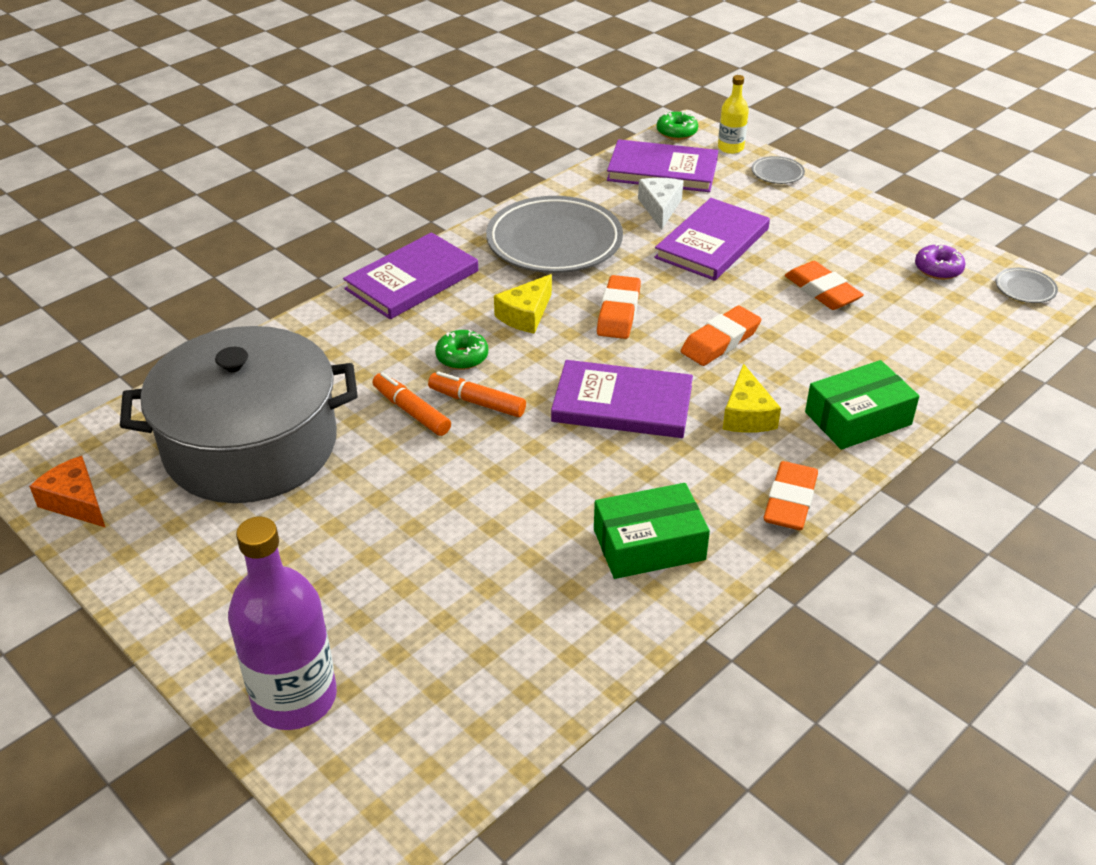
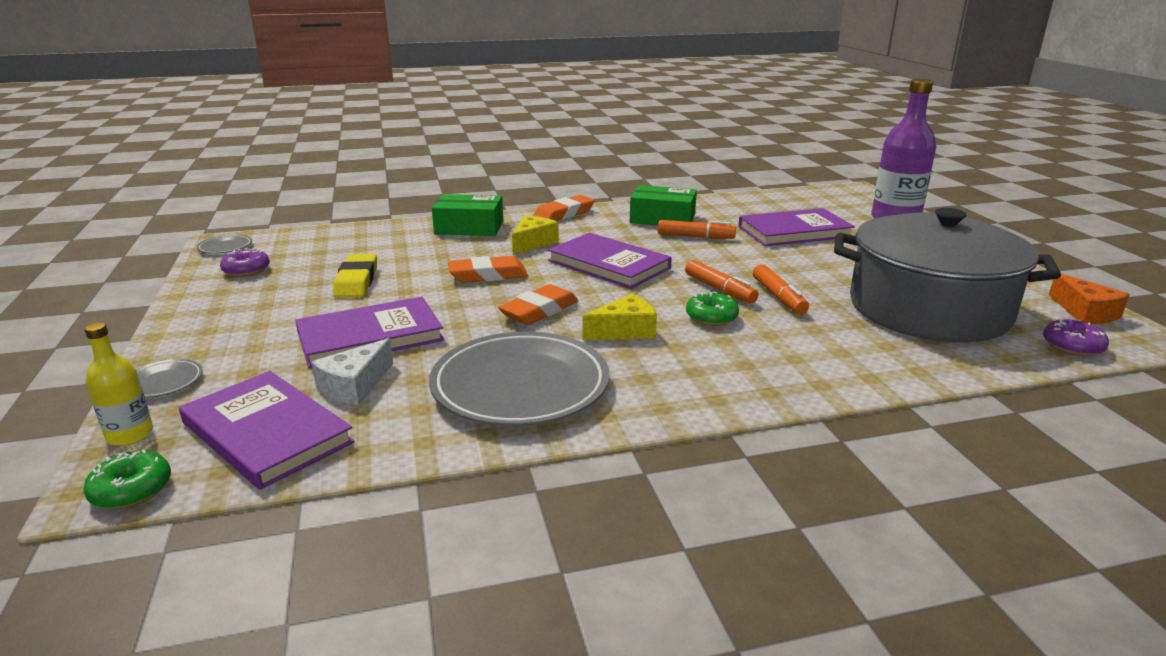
camera: 150 degrees left, 15 degrees down
(115, 432) = (1072, 346): none -> purple donut
(412, 280) = (721, 394): purple book -> purple book (794, 231)
(569, 507) = (696, 237): none -> orange marker
(822, 291) = (356, 281): orange eraser -> yellow eraser

